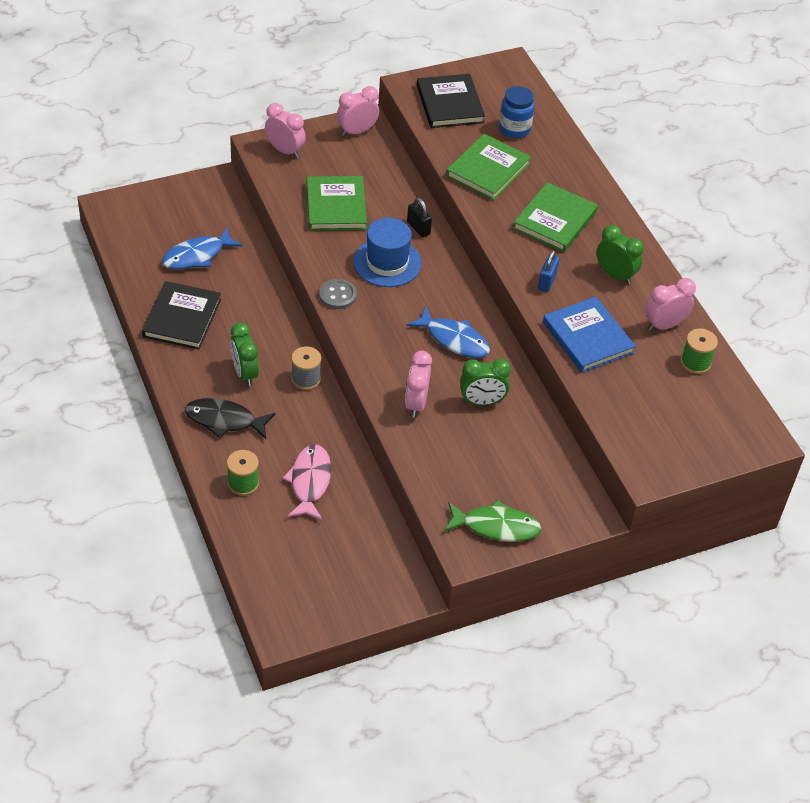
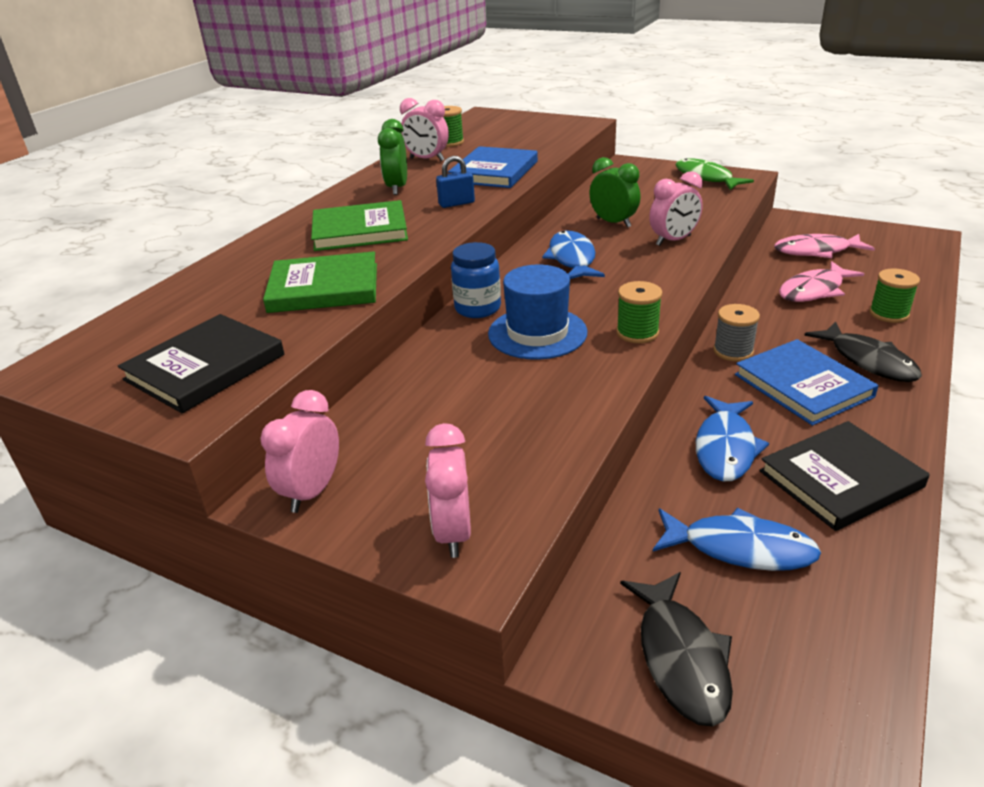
camera: 125 degrees left, 15 degrees down
(183, 203) = (680, 658): none -> black fish
(245, 373) = (803, 385): green clock -> blue book
(247, 303) = (725, 448): none -> blue fish
(336, 206) = (503, 414): green book -> none
(337, 295) = (637, 333): grey button -> green spool
(350, 544) = (816, 251): none -> pink fish
(357, 131) = (312, 492): pink clock -> pink clock turned 90 degrees clockwise
(418, 228) = (451, 344): black padlock -> none
(514, 129) = (214, 306): blue jar -> blue jar (477, 308)

